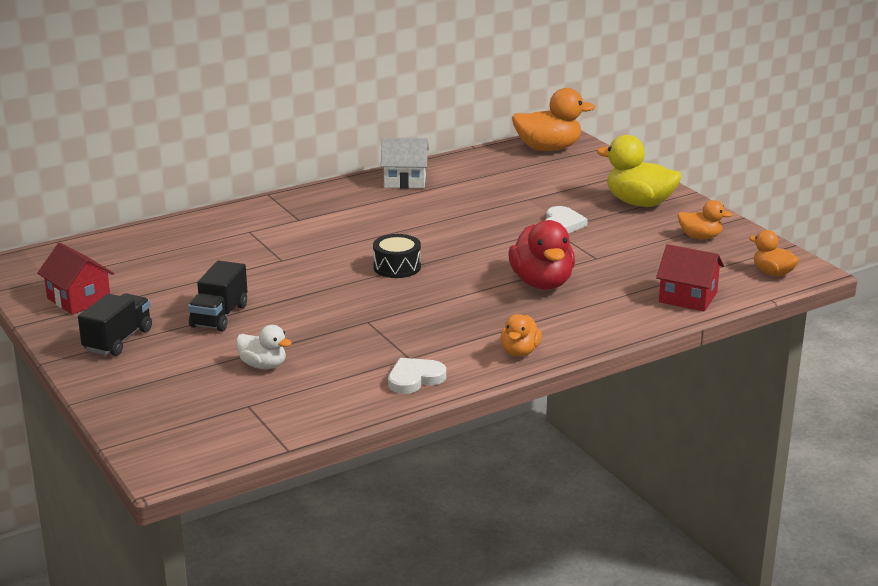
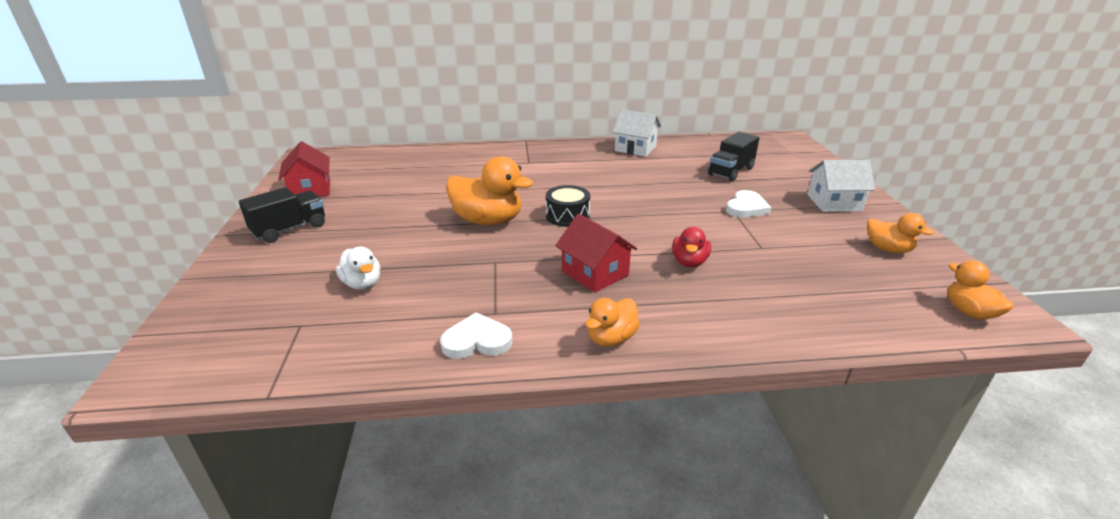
camera: 25 degrees right, 5 degrees up
(219, 316) = (385, 227): black truck -> black truck (731, 172)
(542, 283) = (689, 262): red duck -> red duck, size x0.57
(548, 149) = (771, 144): orange duck -> orange duck (488, 220)
(639, 203) = (834, 202): yellow duck -> white house
(688, 297) = (847, 318): red house -> red house (595, 273)

